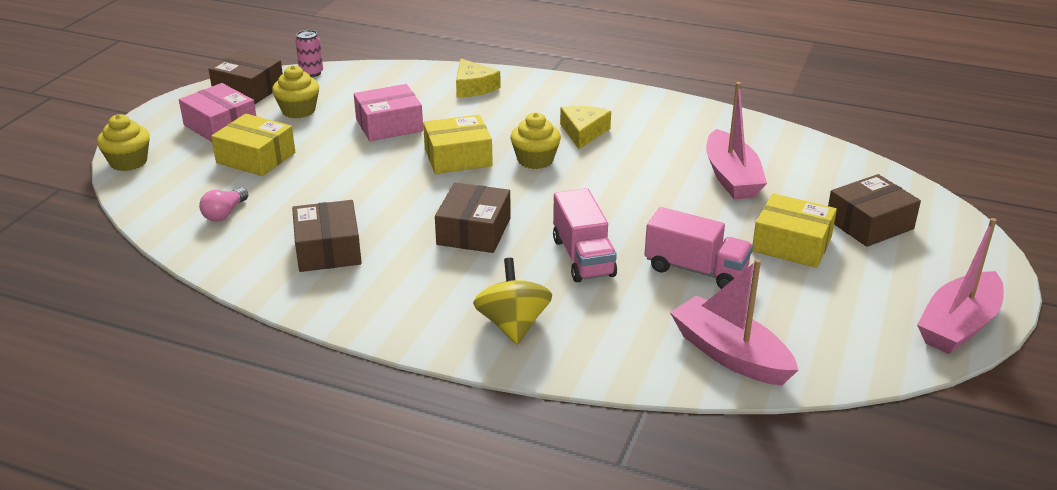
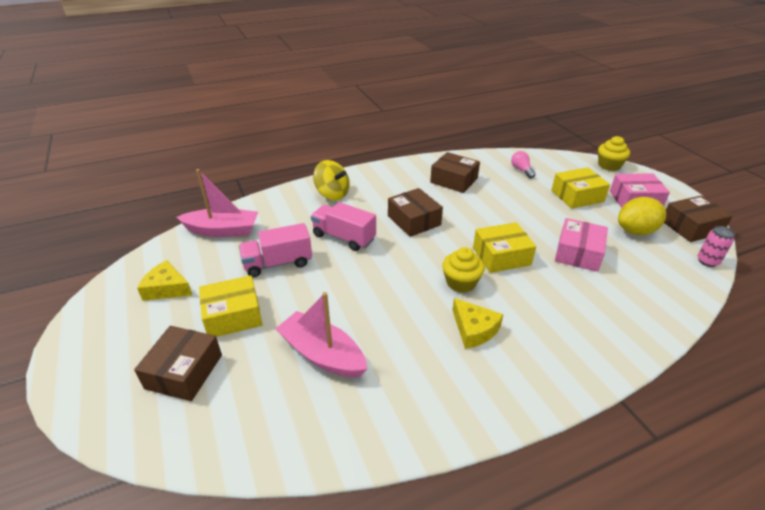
camera: 135 degrees right, 5 degrees up
(298, 110) = (636, 231): yellow cupcake -> yellow lemon
(458, 157) = (501, 256): yellow box -> yellow box turned 45 degrees clockwise
(473, 87) = (614, 323): yellow cheese -> yellow cheese (167, 288)
(958, 325) = (93, 313): pink boat -> none

